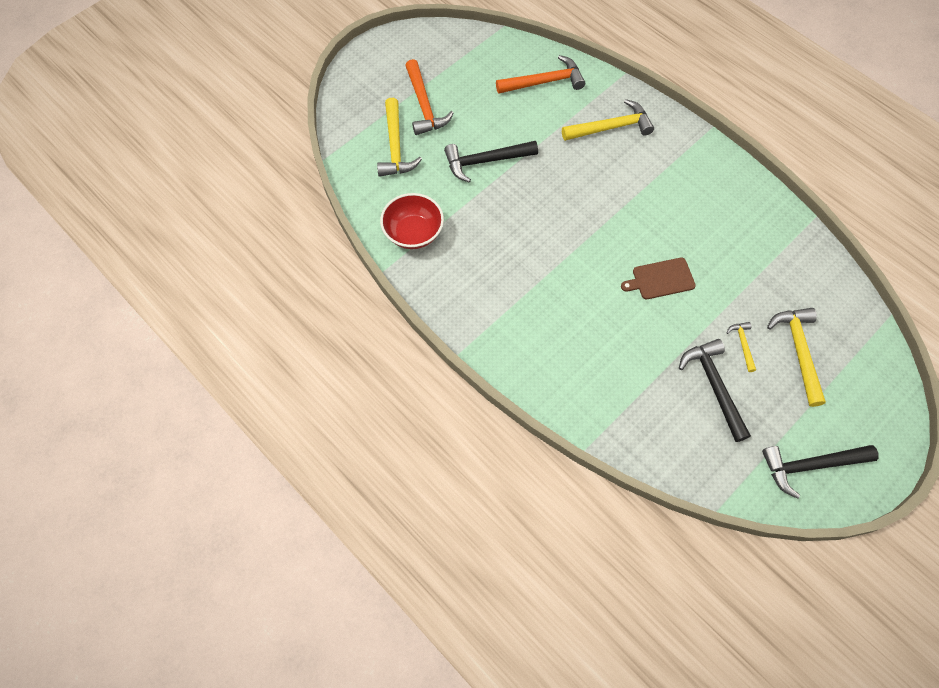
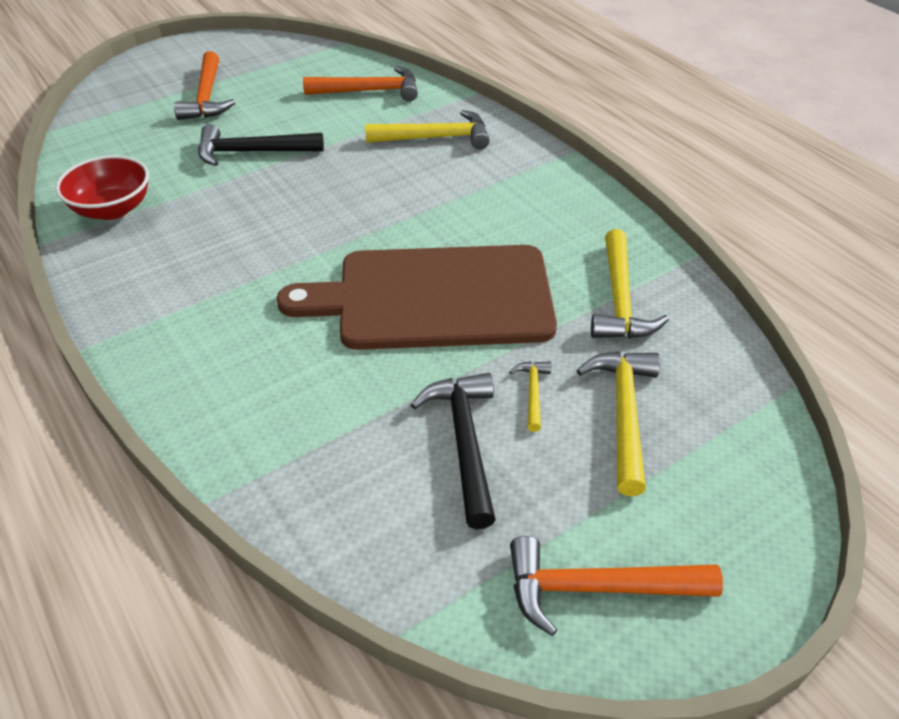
camera: 10 degrees right, 20 degrees down
(395, 146) = (146, 128): yellow hammer -> yellow hammer (620, 299)
(660, 279) = (434, 298): brown cutting board -> brown cutting board, size x2.42
(811, 466) = (598, 588): black hammer -> orange hammer

